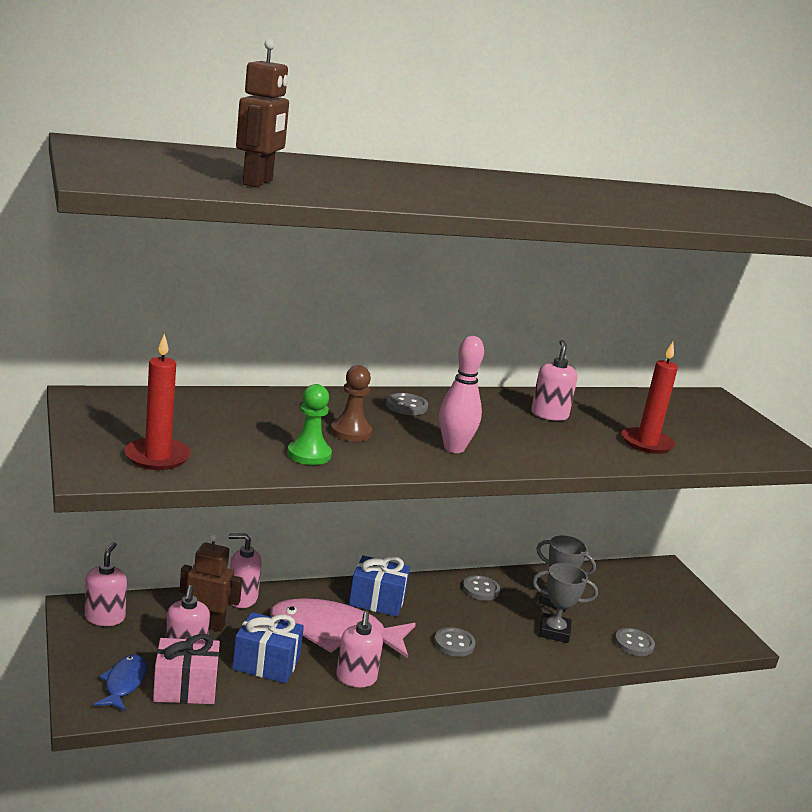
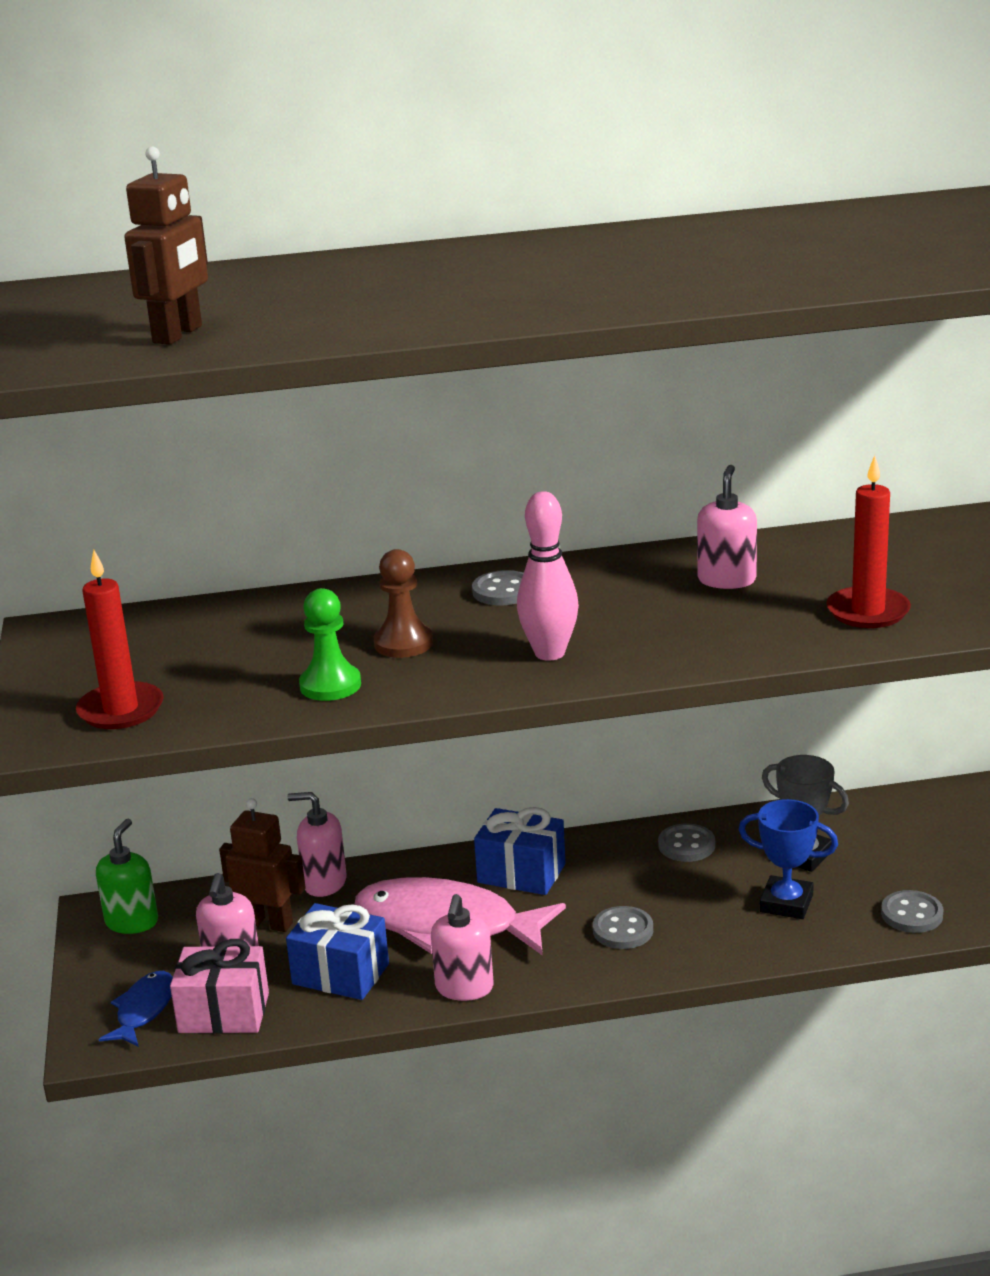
camera: 15 degrees right, 5 degrees up
(105, 617) = (132, 922): pink soap dispenser -> green soap dispenser
(554, 632) = (786, 903): grey trophy -> blue trophy

